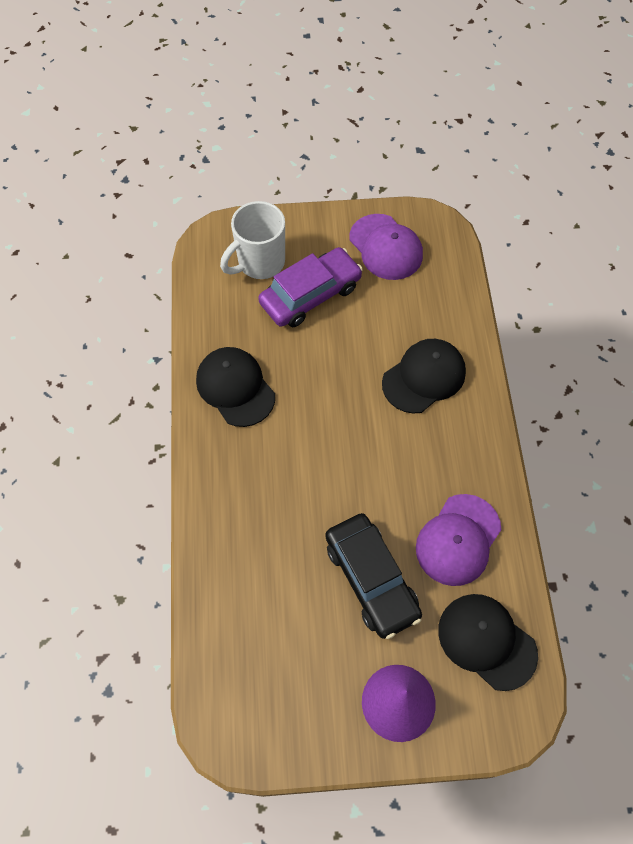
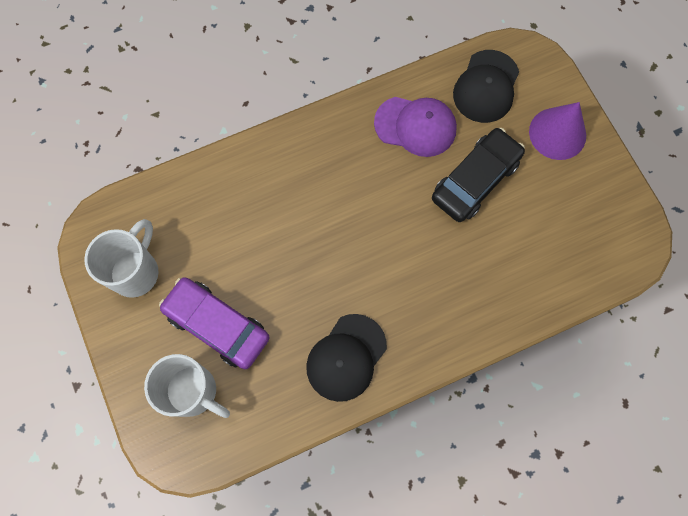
camera: 110 degrees left, 10 degrees up
(386, 247) = (136, 271): purple cap -> white mug
(424, 377) = (274, 193): black cap -> none

